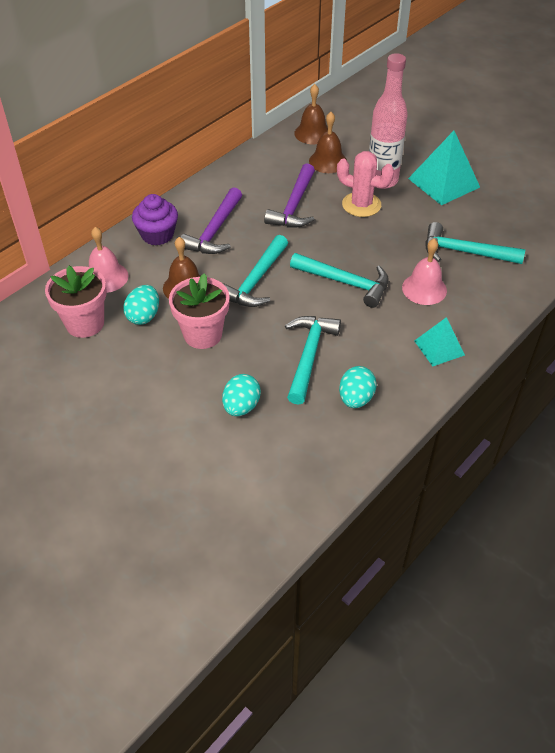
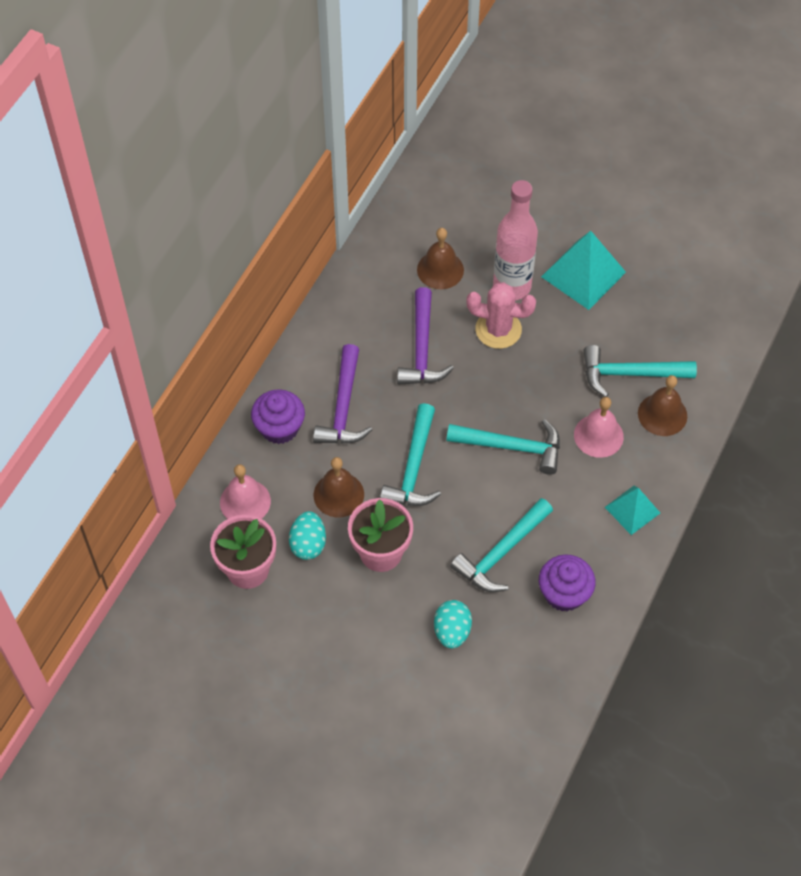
camera: 15 degrees left, 10 degrees up
(309, 356) = (501, 553): turquoise hammer -> turquoise hammer turned 135 degrees counterclockwise
(312, 133) = (408, 227): brown bell -> brown bell (662, 414)
(356, 398) = (564, 593): turquoise egg -> purple cupcake

